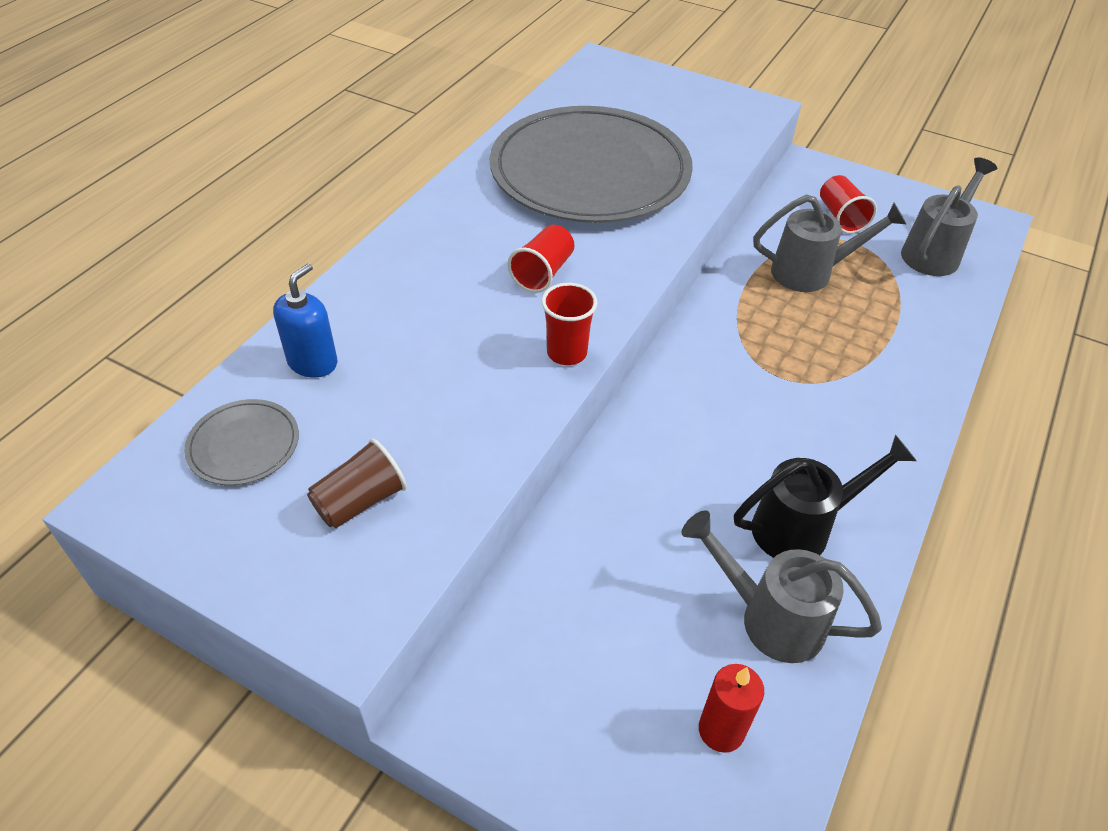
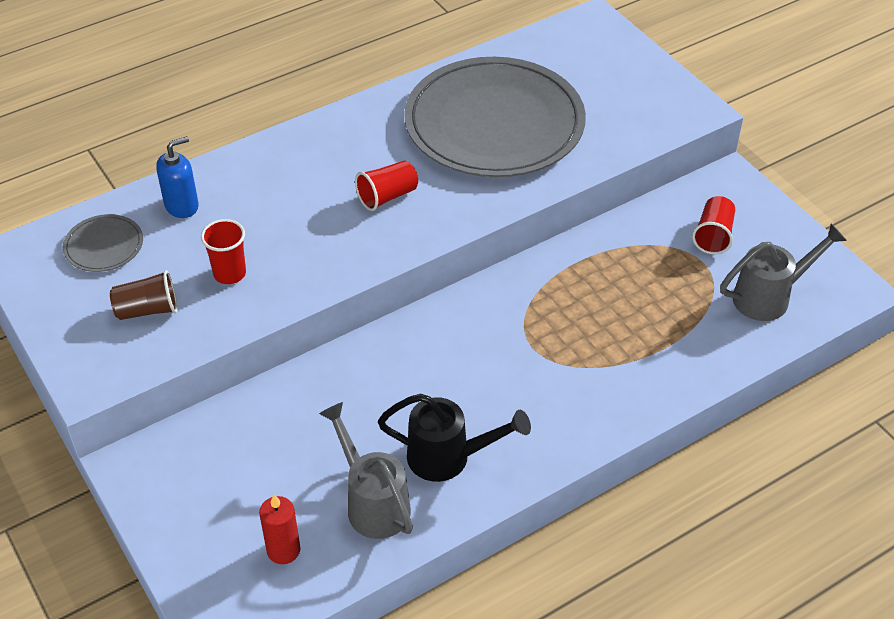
camera: 30 degrees right, 0 degrees up
(567, 353) = (354, 263): red cup -> red cup (229, 274)
(811, 272) = (638, 274): grey watering can -> none

